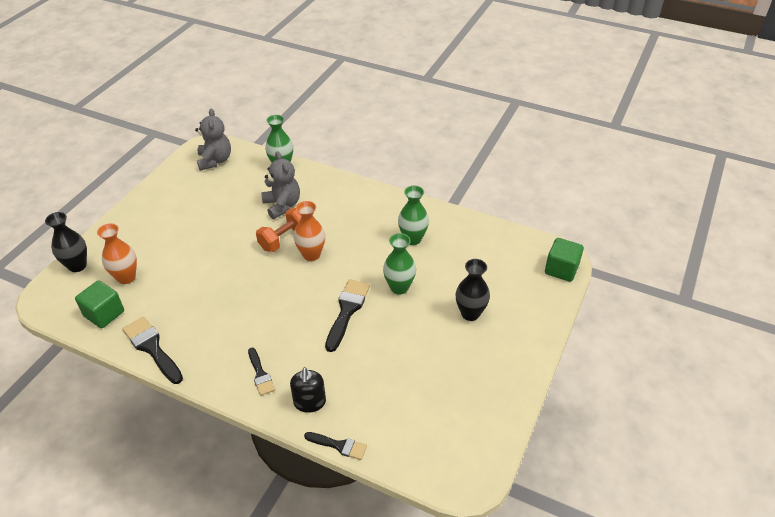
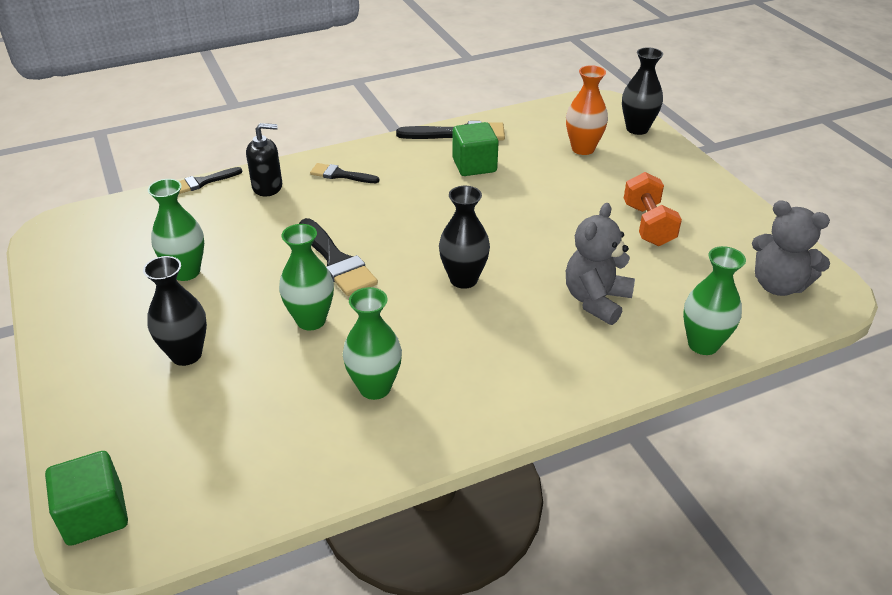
camera: 130 degrees right, 5 degrees down
(104, 314) = (540, 124): green cube -> green cube (474, 165)
(282, 205) = (596, 300): grey teddy bear -> grey teddy bear turned 105 degrees clockwise
(284, 239) = (521, 271): orange dumbbell -> orange dumbbell (648, 225)
(309, 402) = (267, 187): black soap dispenser -> black soap dispenser turned 135 degrees clockwise
(311, 255) = (463, 279): orange vase -> black vase
(424, 368) = (186, 272): none -> green vase

